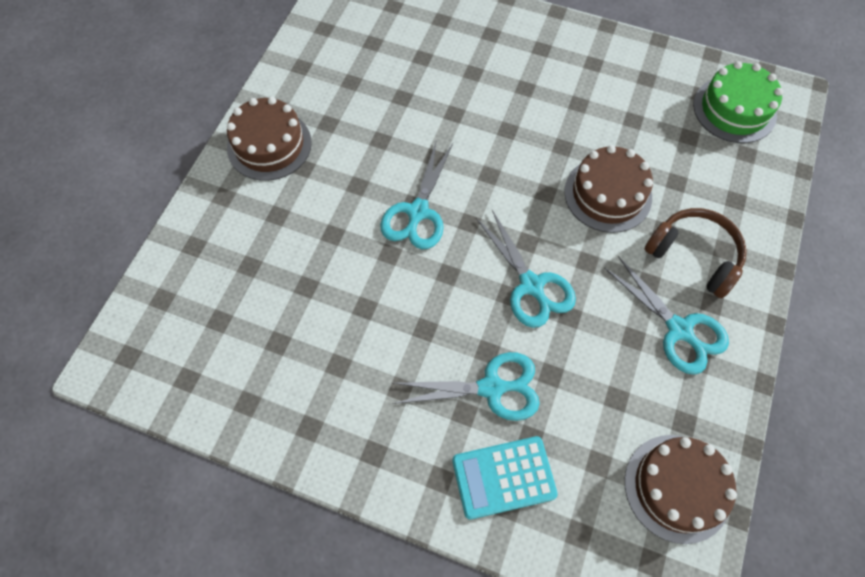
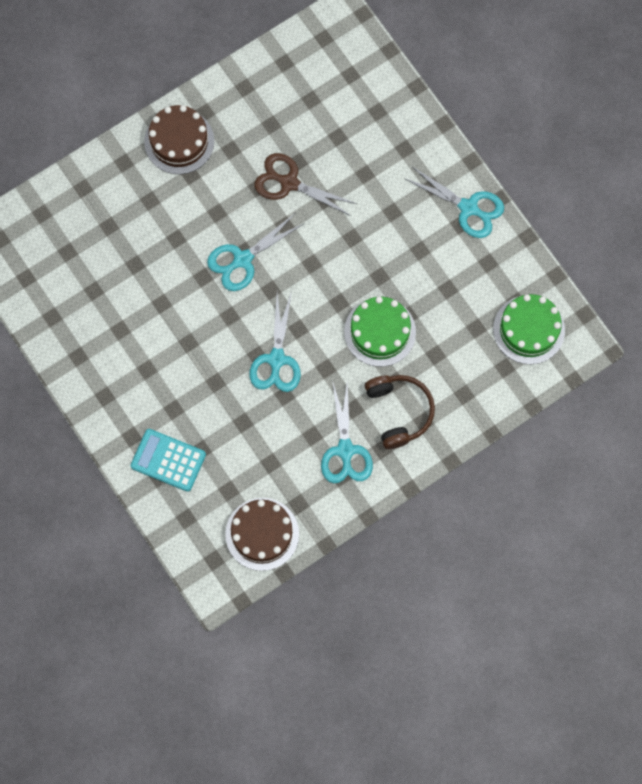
camera: 35 degrees right, 10 degrees up
(408, 119) = (289, 183): none -> brown scissors
(492, 388) = (201, 406): turquoise scissors -> turquoise scissors (468, 208)
(607, 194) = (380, 332): brown cake -> green cake

